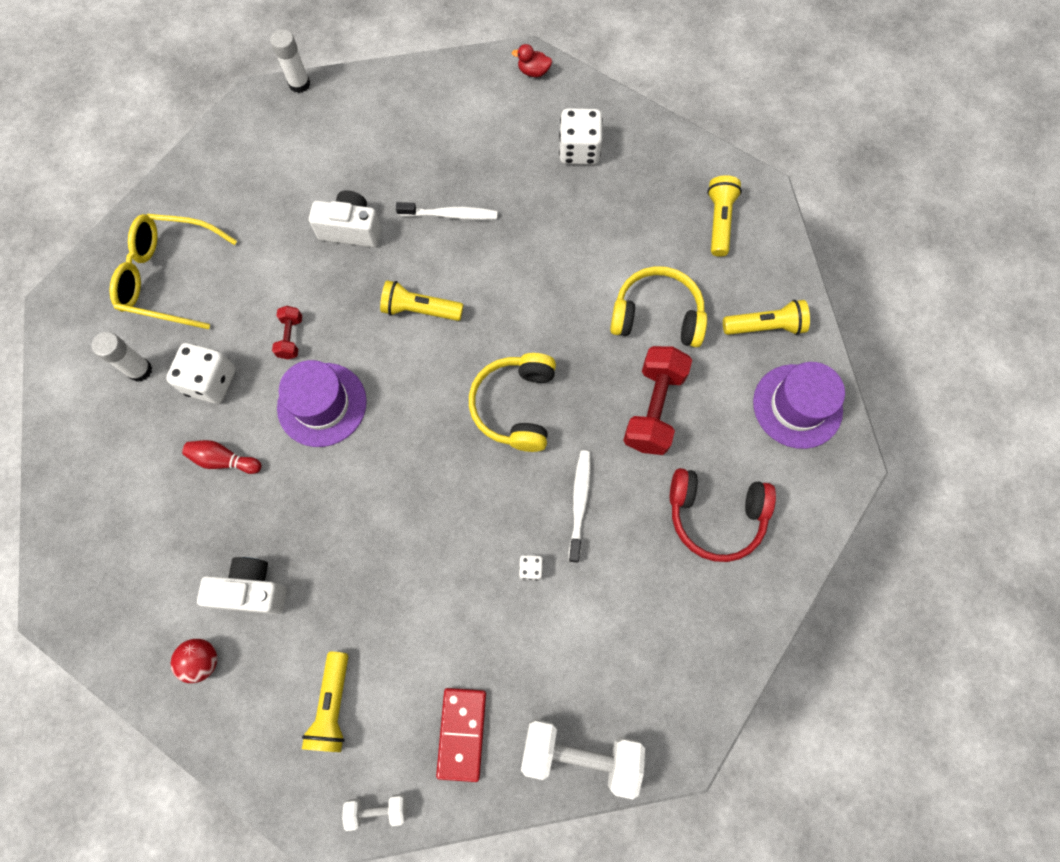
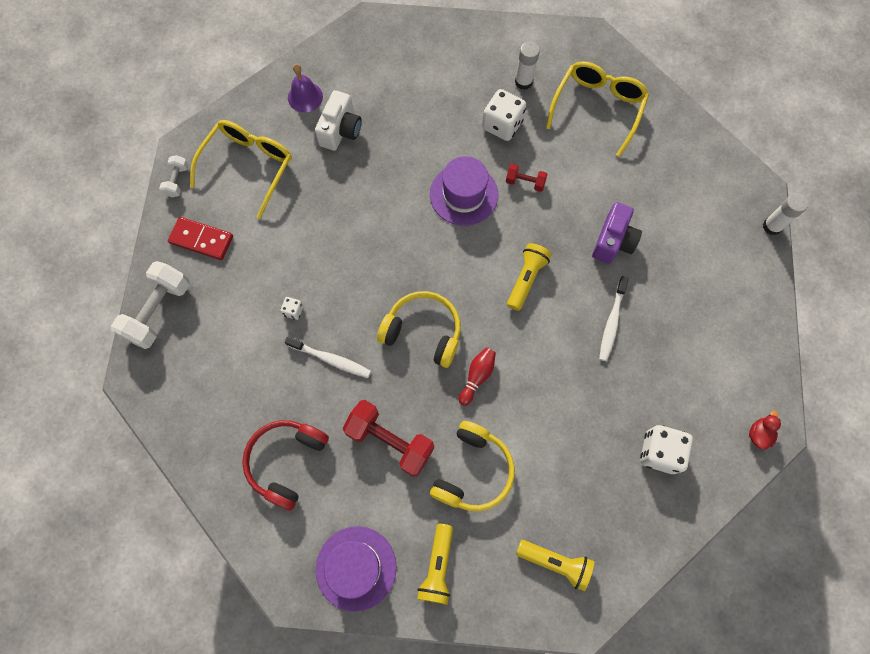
camera: 105 degrees right, 0 degrees up
(203, 660) = (305, 97): red ball -> purple bell
(224, 460) = (438, 126): red bowling pin -> red bowling pin (477, 377)
(333, 706) = (249, 166): yellow flashlight -> yellow glasses
(351, 229) = (613, 241): white camera -> purple camera

